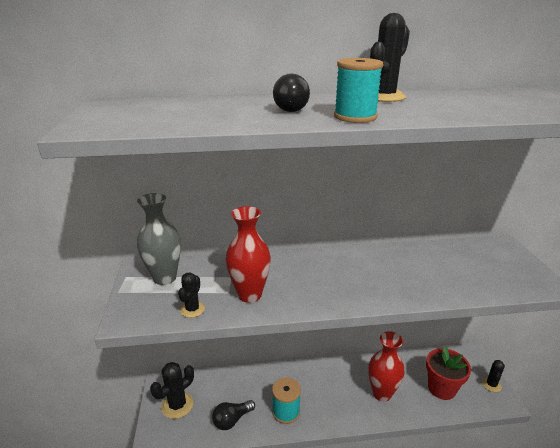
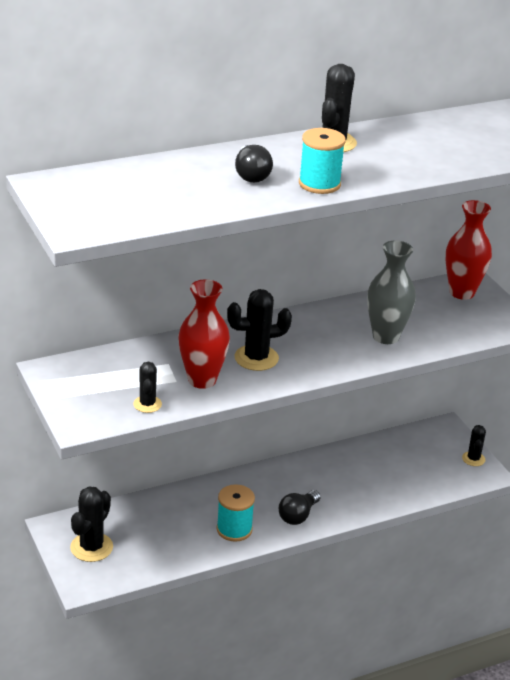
camera: 20 degrees left, 5 degrees up
(164, 278) = (89, 376): grey vase -> grey vase (385, 336)
(232, 420) = (171, 549): black light bulb -> black light bulb (298, 515)
(303, 282) = (256, 358): none -> black cactus
(382, 393) = (345, 490): red vase -> red vase (462, 292)
(441, 388) = (416, 473): red flower pot -> none

